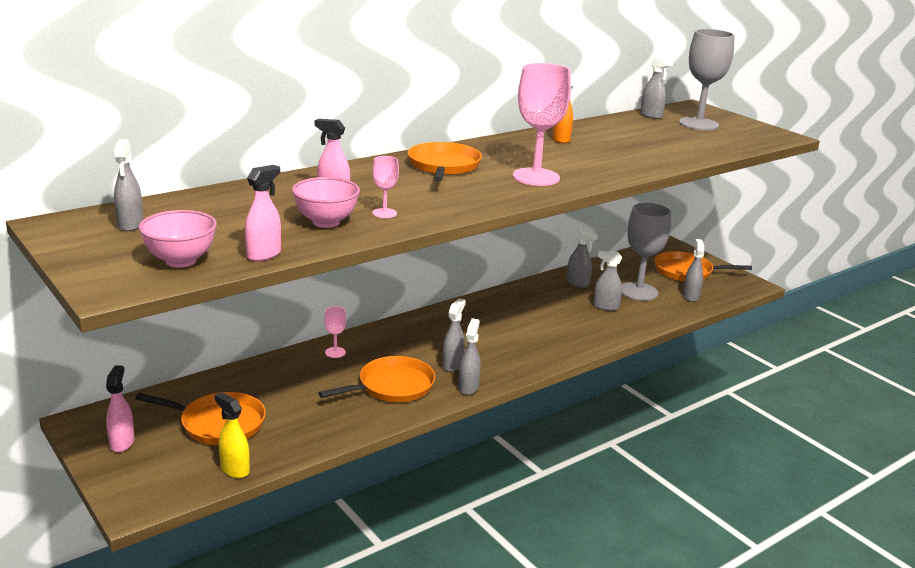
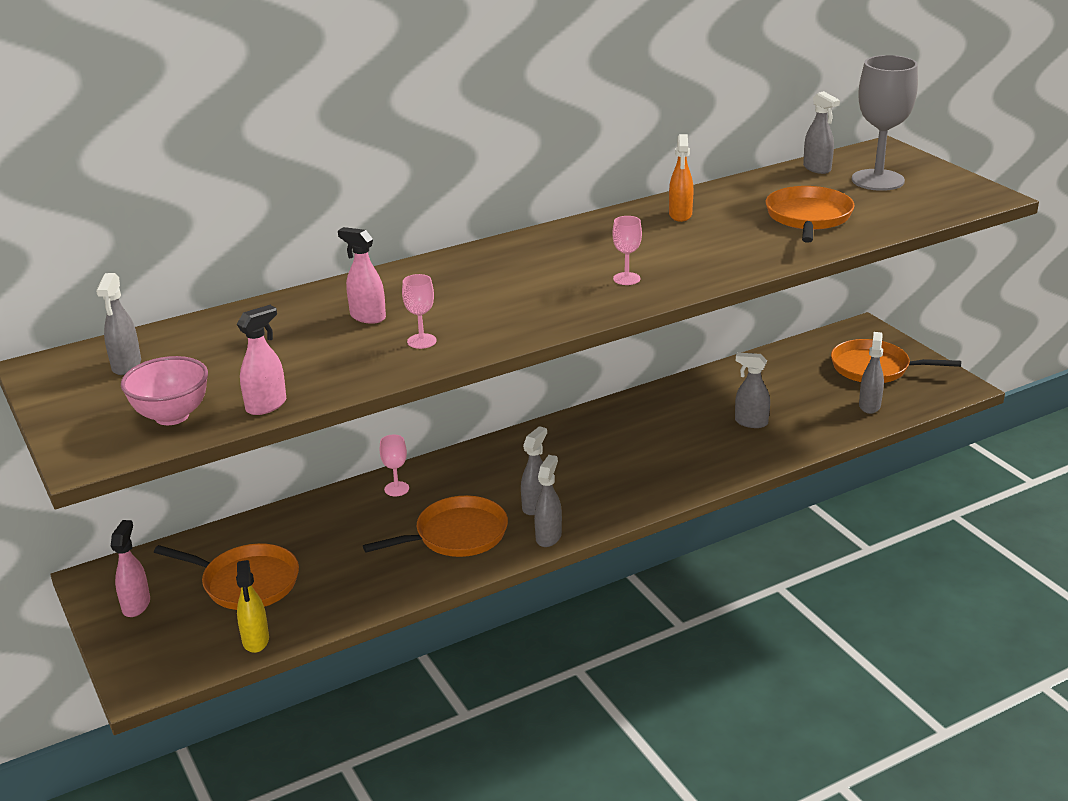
camera: 10 degrees right, 5 degrees up
(234, 469) = (256, 640): yellow spray bottle -> yellow spray bottle turned 150 degrees counterclockwise
(326, 222) = (349, 356): pink bowl -> none
(443, 166) = (515, 265): orange pan -> orange pan (808, 217)
(536, 177) = (626, 279): pink goblet -> pink goblet, size x0.46
(578, 283) = (723, 388): grey spray bottle -> none
(638, 291) = (801, 399): grey goblet -> none

